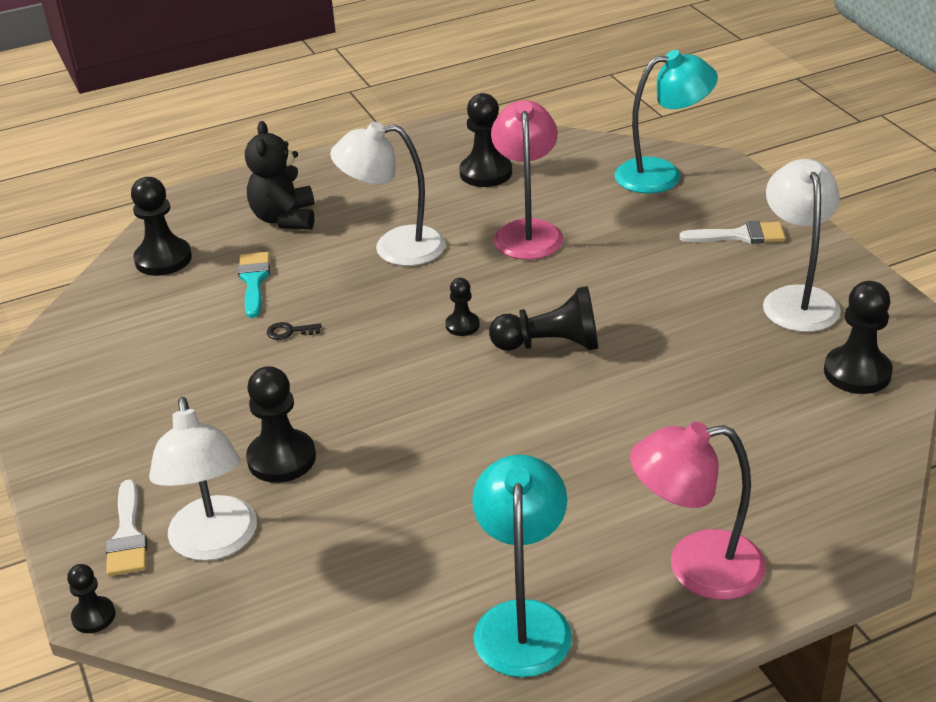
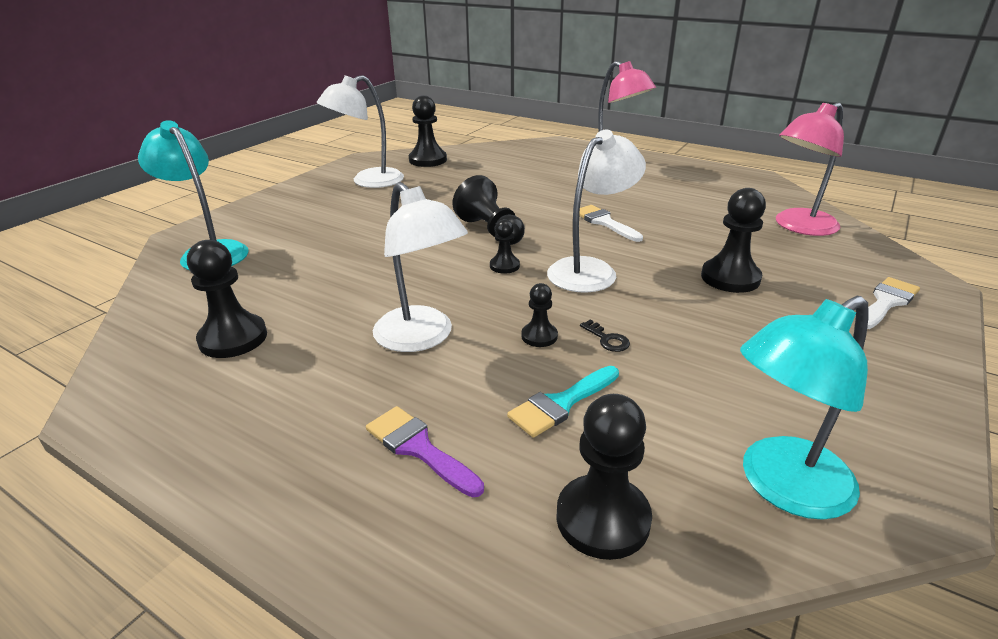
camera: 125 degrees left, 5 degrees down
(93, 616) = (941, 281): black pawn -> black pawn (539, 336)
(214, 543) = (824, 269): white lamp -> white lamp (590, 270)
(284, 218) = (418, 448): black teddy bear -> purple brush
(523, 620) = (703, 182): turquoise lamp -> turquoise lamp (782, 487)
(527, 231) = (343, 281): pink lamp -> pink lamp (798, 227)
(740, 235) = (299, 208): white brush -> white brush (604, 222)

